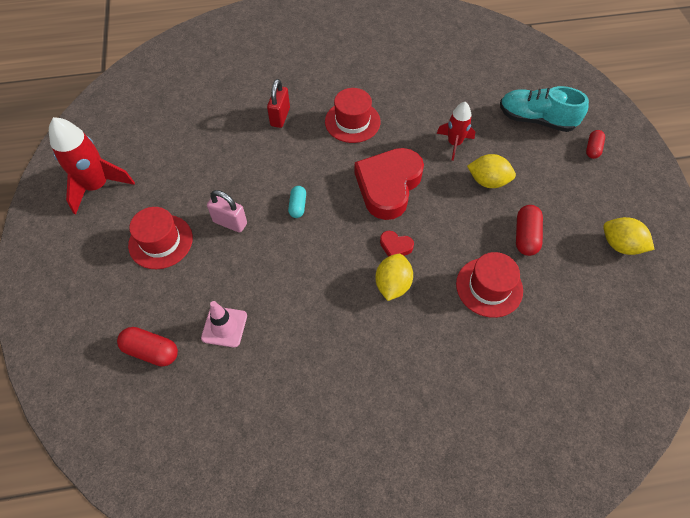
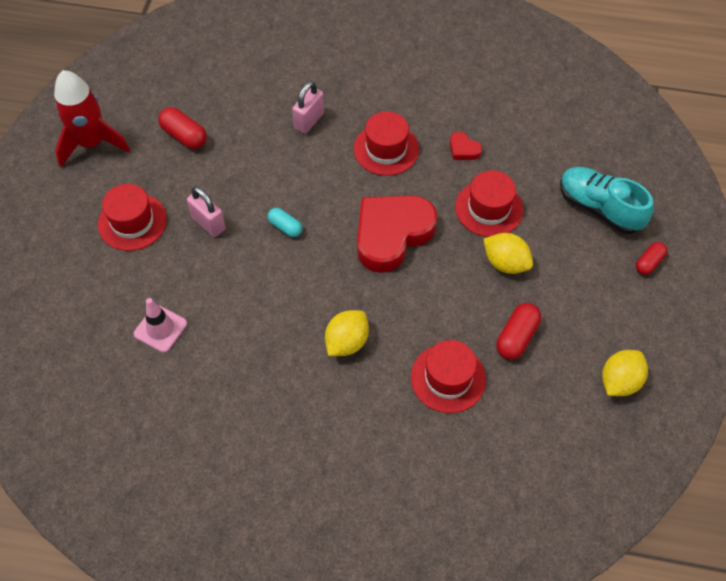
camera: 20 degrees right, 0 degrees up
(151, 351) = (83, 329): red capsule -> red capsule (184, 136)
(280, 117) = (309, 121): red padlock -> pink padlock
(297, 206) = (285, 227): turquoise capsule -> turquoise capsule turned 75 degrees counterclockwise
(395, 246) = (368, 303): red heart -> red heart (463, 149)
(454, 143) = (489, 208): red rocket -> red hat
(620, 245) = (619, 381): yellow lemon -> yellow lemon turned 75 degrees clockwise

